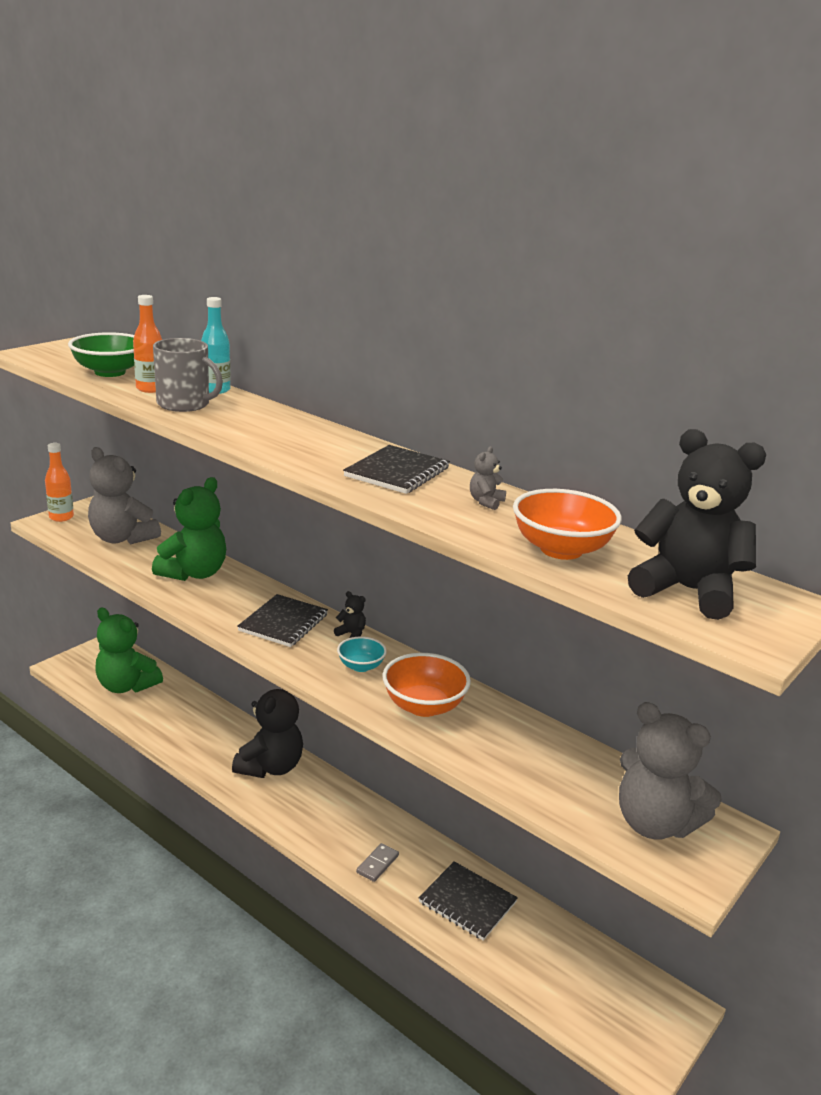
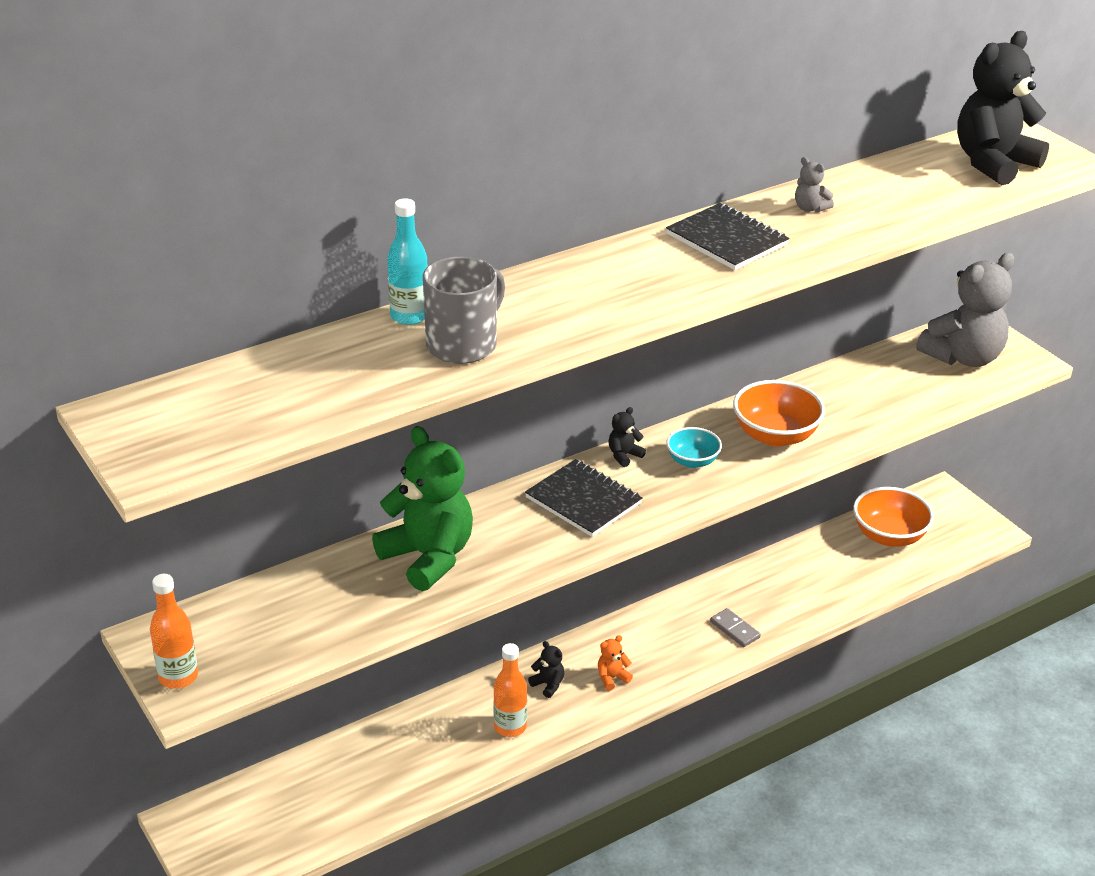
camera: 70 degrees left, 10 degrees up
(110, 372) = (292, 394): green bowl -> none
(122, 538) = (288, 616): grey teddy bear -> none
(126, 686) = (309, 806): green teddy bear -> none
(150, 389) = (386, 366): orange bottle -> orange bottle (510, 727)
(270, 767) = (548, 685): black teddy bear -> black teddy bear, size x0.40
(289, 799) = (612, 678): none -> orange teddy bear
(467, 902) = (801, 580): black notebook -> none
(561, 549) = (917, 196): orange bowl -> orange bowl (889, 536)

